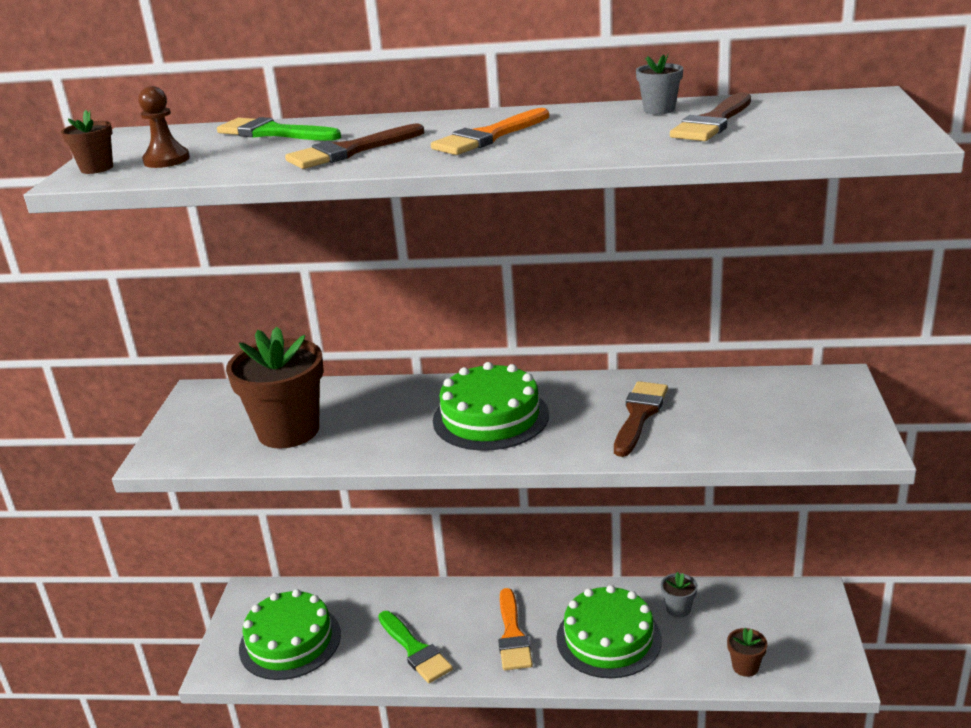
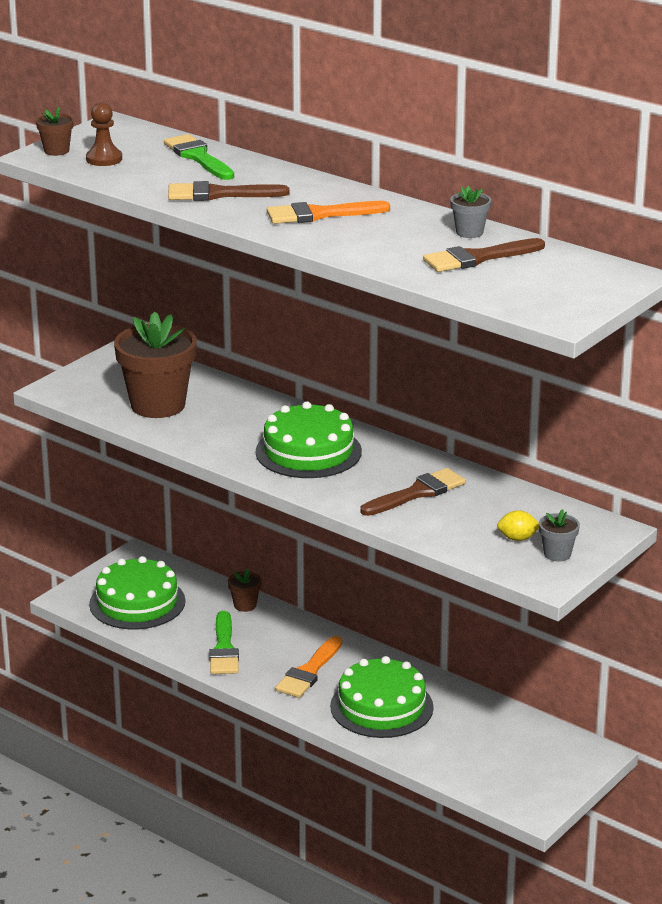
camera: 30 degrees right, 0 degrees up
(678, 609) = (464, 712): grey flower pot -> grey flower pot (557, 554)
(745, 667) = (466, 772): brown flower pot -> brown flower pot (245, 605)
(782, 419) = (517, 538): none -> yellow lemon

